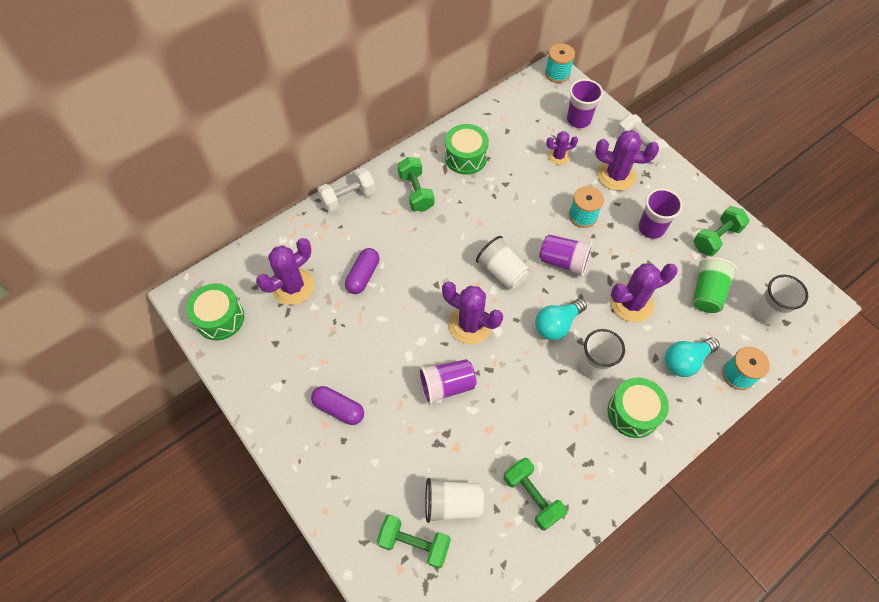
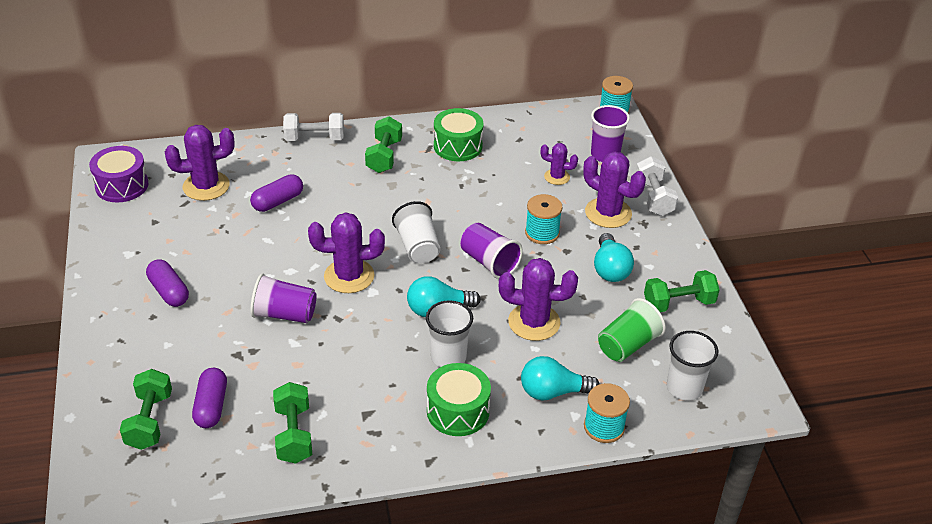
camera: 25 degrees right, 20 degrees down
(220, 318) = (122, 185): green drum -> purple drum
(414, 543) = (149, 421): green dumbbell -> green dumbbell turned 45 degrees clockwise
(452, 503) = (211, 406): white cup -> purple capsule
(470, 324) = (349, 276): purple cactus -> purple cactus turned 60 degrees counterclockwise
(651, 228) = (610, 269): purple cup -> turquoise light bulb

